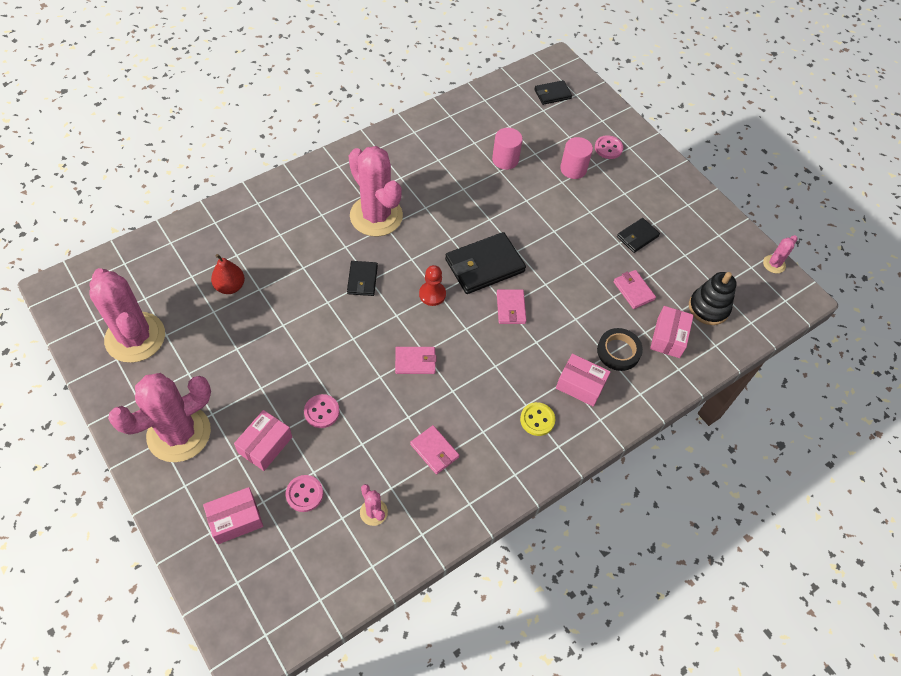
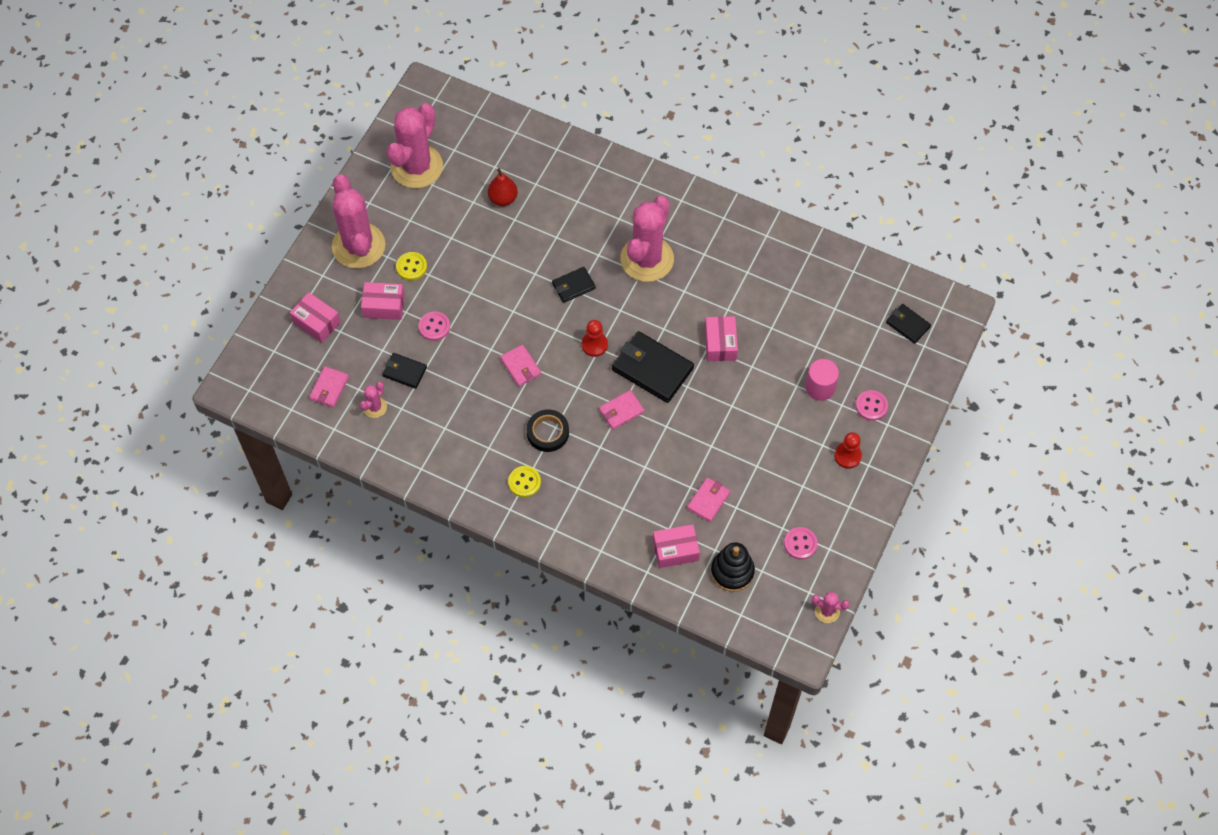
camera: 65 degrees right, 5 degrees up
(179, 433) = (358, 246): pink cactus -> pink cactus turned 45 degrees clockwise
(241, 398) = (411, 267): none -> yellow button
(304, 494) = (362, 354): pink button -> pink button (800, 544)
(434, 451) = (450, 422): pink wallet -> pink wallet (329, 388)
(505, 160) = (788, 325): pink cylinder -> none
(580, 385) = (578, 500): pink box -> pink box (720, 344)
(618, 351) = (633, 515): black tape -> black tape (548, 432)
(637, 237) = (775, 478): black wallet -> black wallet (404, 372)
(643, 183) = (847, 456): none -> red pawn

